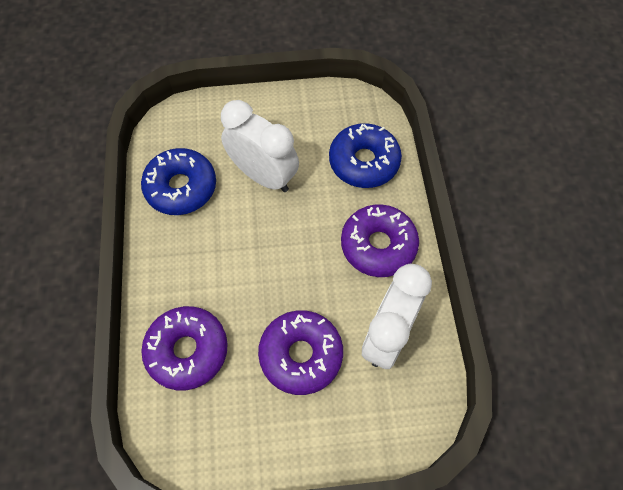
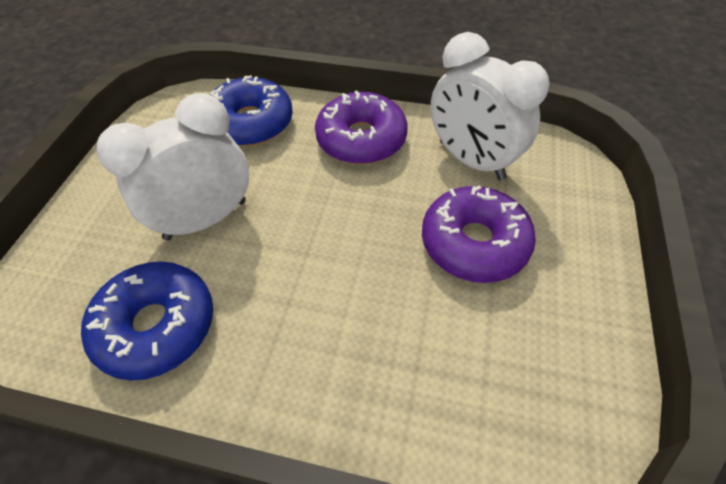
camera: 70 degrees left, 10 degrees down
(187, 350) = (433, 379): purple donut -> none

